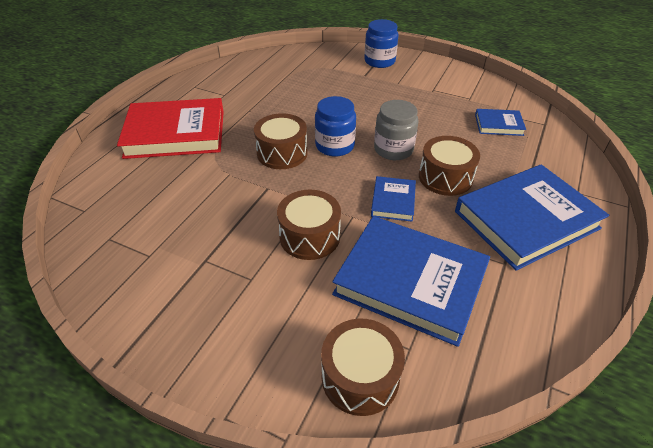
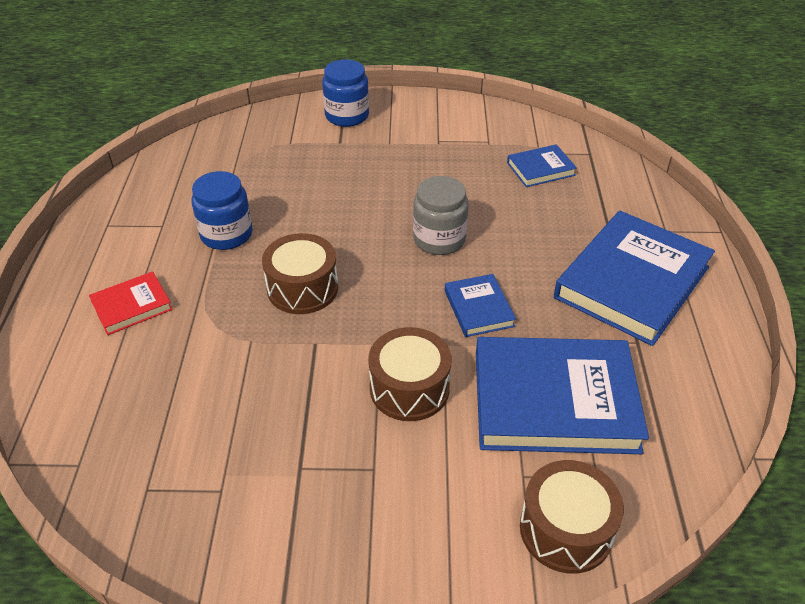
camera: 25 degrees left, 0 degrees up
(175, 133) = (132, 306): red book -> red book, size x0.48
(335, 146) = (364, 256): blue jar -> blue jar (226, 234)
(445, 177) = (519, 258): brown drum -> none

